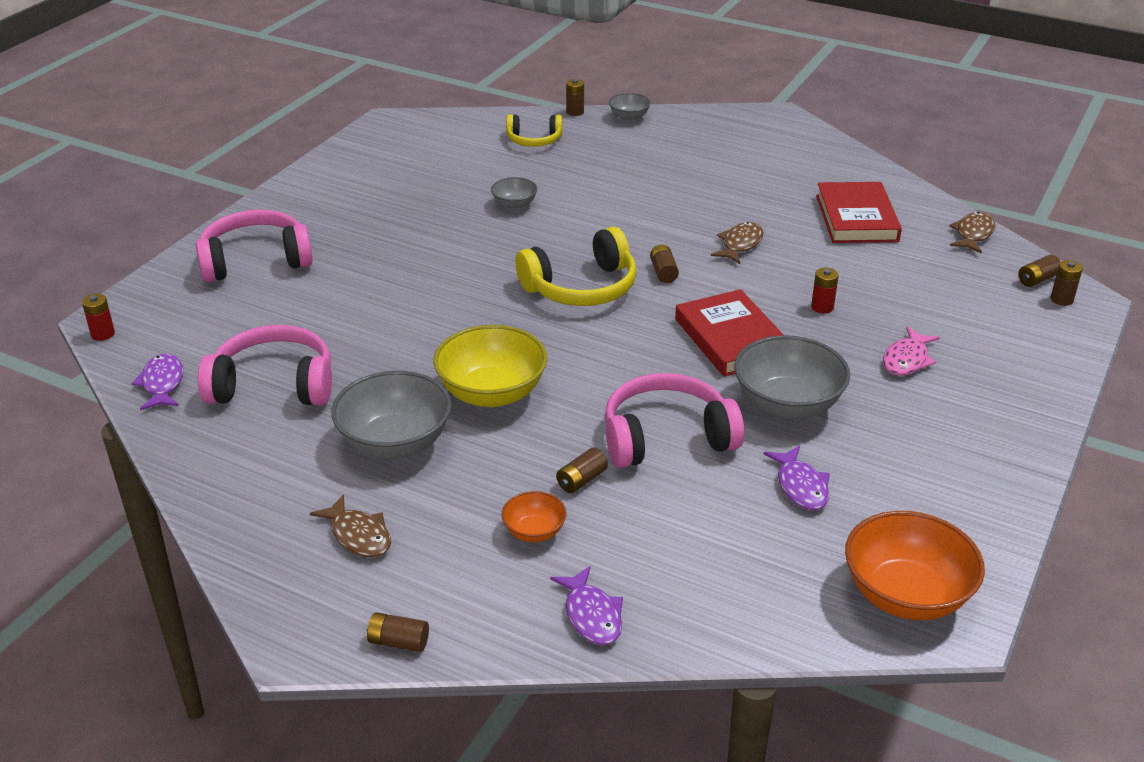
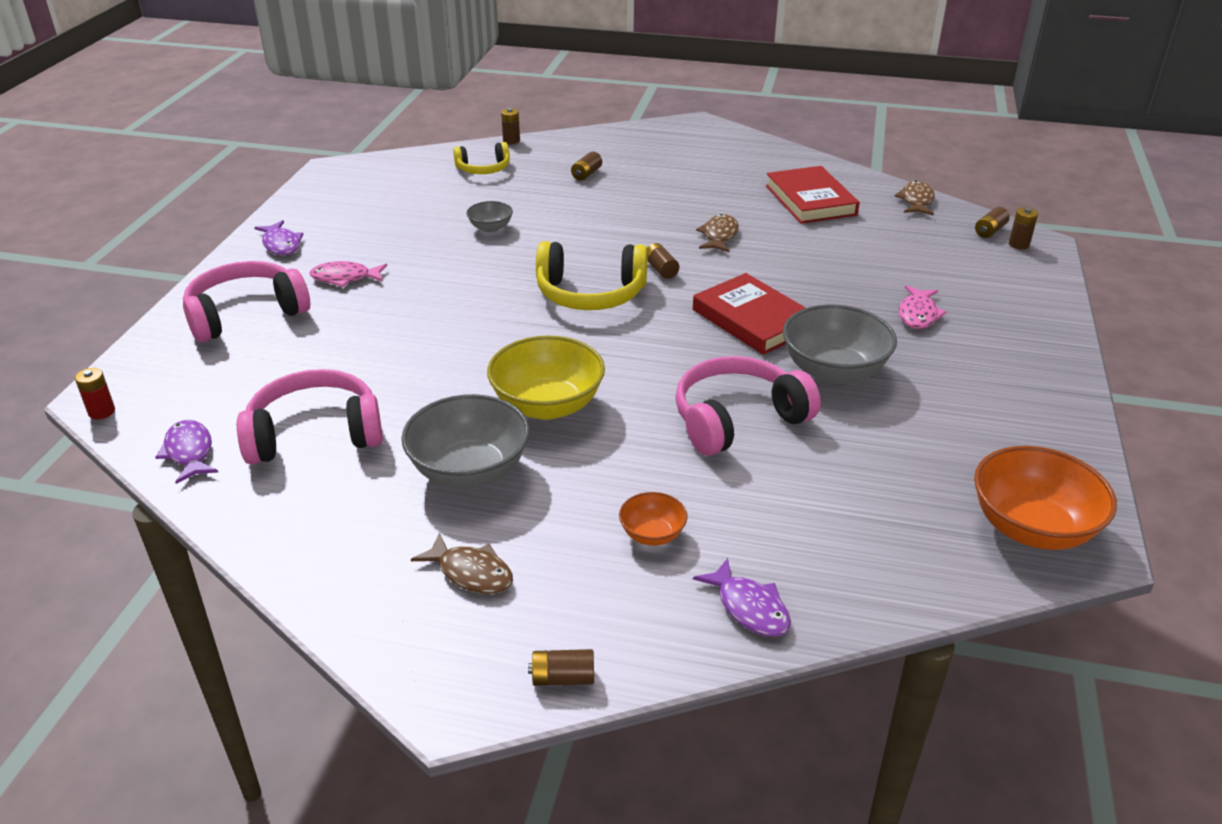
camera: 15 degrees left, 0 degrees up
(357, 237) = (345, 278): none -> pink fish
(581, 288) = (590, 294): yellow headphones -> yellow headphones turned 45 degrees clockwise
(581, 480) = (675, 475): brown battery -> brown battery (586, 174)
(629, 117) = (564, 139): grey bowl -> none
(800, 486) = (884, 444): purple fish -> purple fish (281, 244)
(822, 307) = (820, 280): red battery -> none

